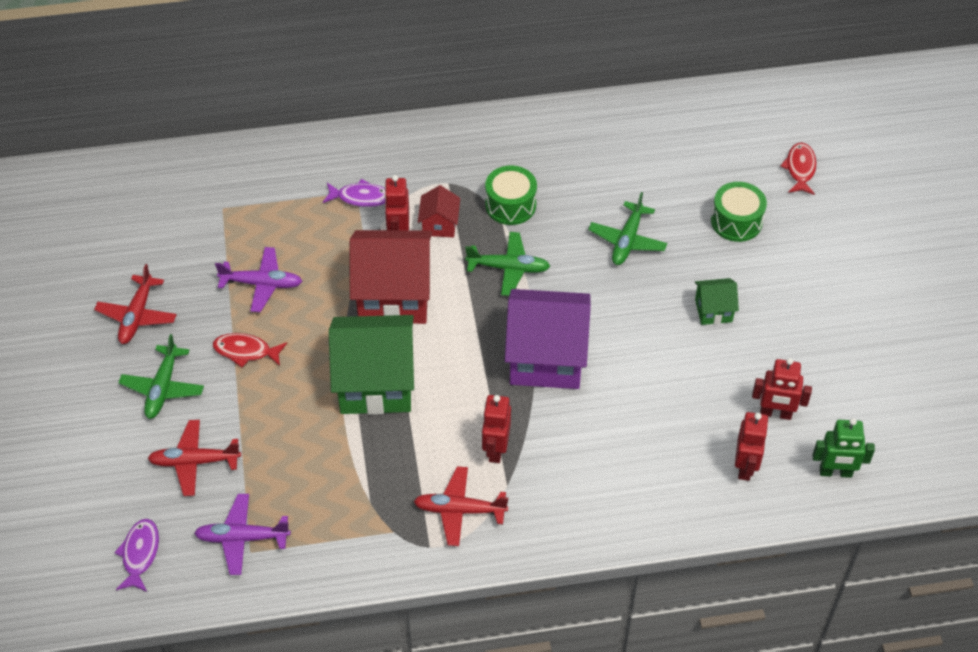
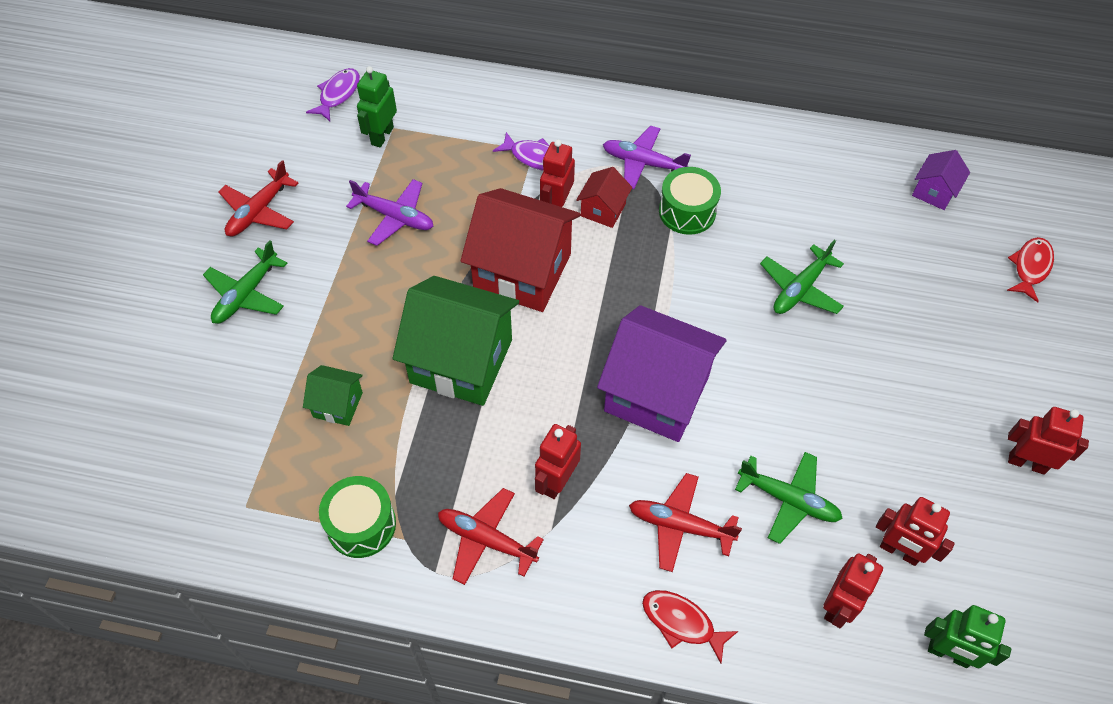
camera: 20 degrees right, 5 degrees up
(140, 554) = (135, 468): purple fish -> purple fish (338, 94)
(194, 462) = (238, 385): red plane -> red plane (680, 526)
(216, 218) = (382, 136): none -> green robot
(242, 538) = (244, 488): purple plane -> purple plane (643, 163)
(246, 351) = (345, 282): red fish -> red fish (682, 623)
(509, 268) = (657, 279): green plane -> green plane (788, 500)
(704, 130) = (934, 192): none -> purple house
(713, 310) = (869, 400): green house -> green house (338, 405)
(736, 221) = (933, 305): green drum -> green drum (361, 525)
(846, 319) = (1026, 463): none -> red robot

